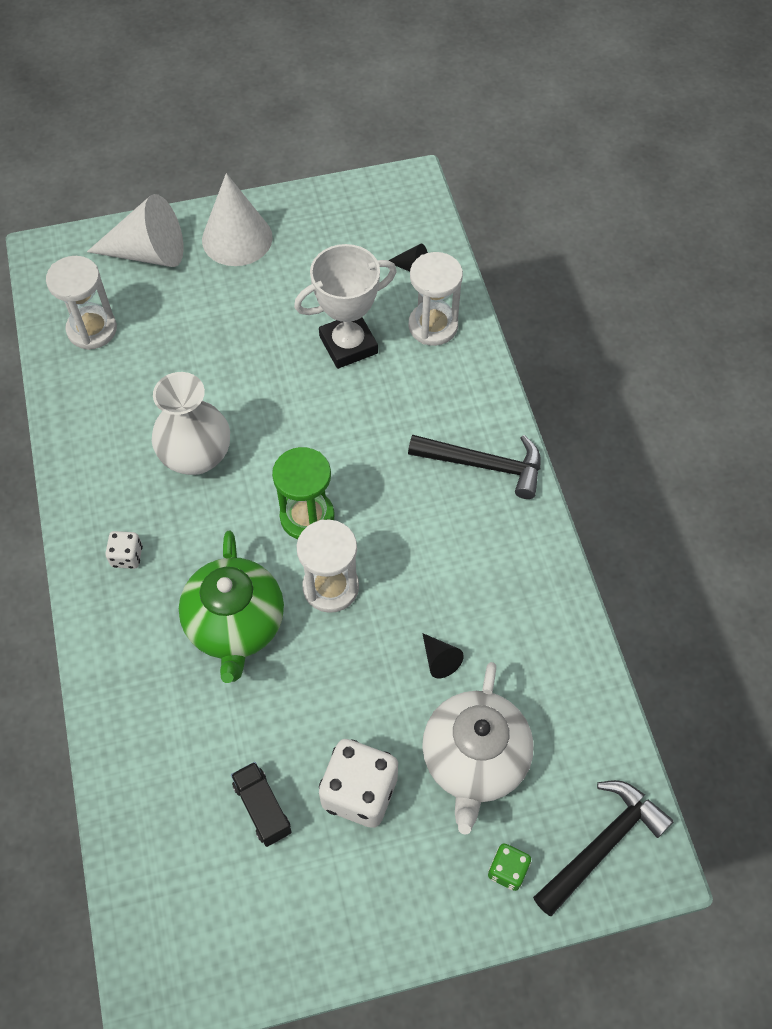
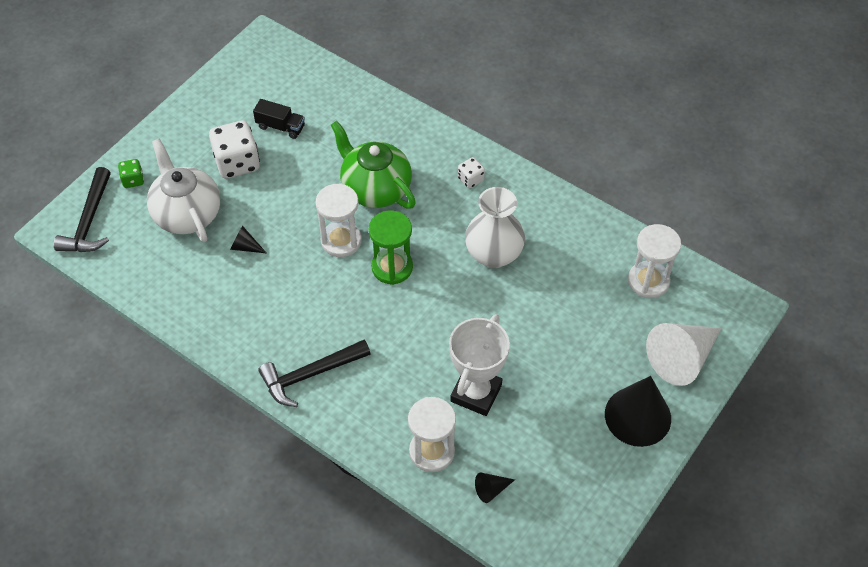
camera: 140 degrees right, 5 degrees down
(237, 238) = (637, 416): white cone -> black cone

